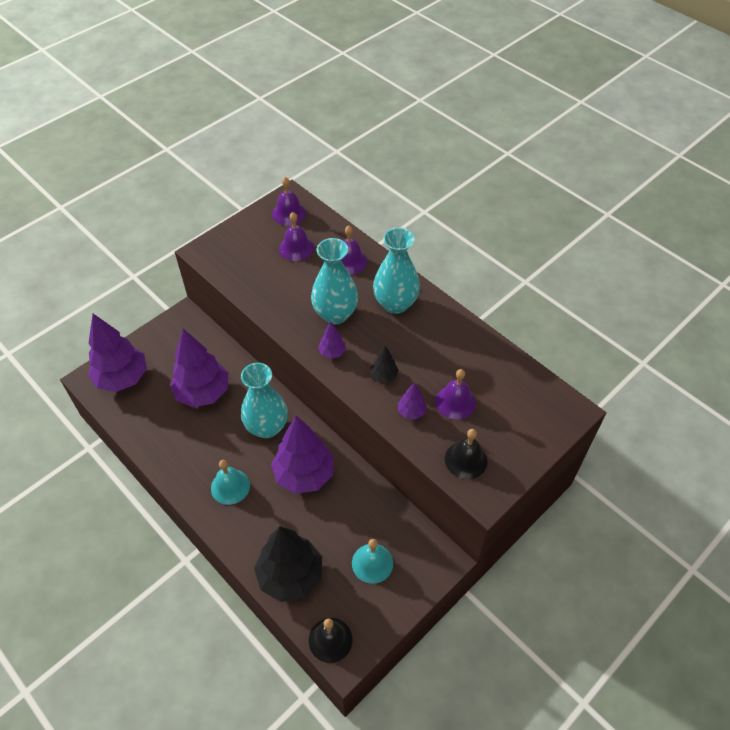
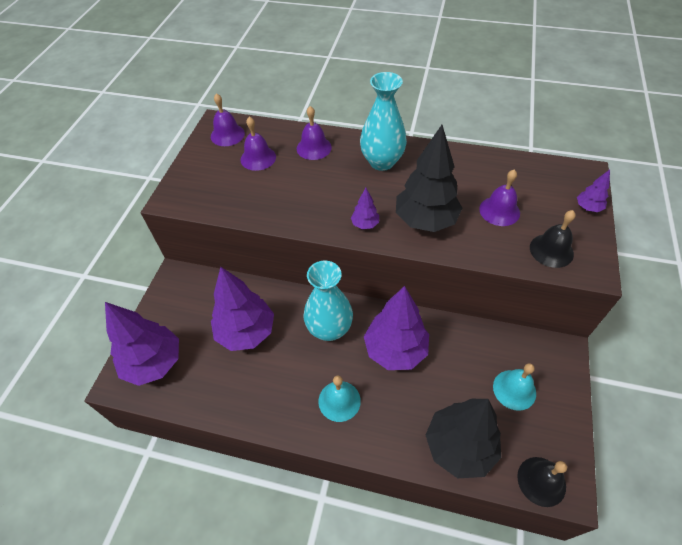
camera: 30 degrees left, 0 degrees up
(335, 314) = (339, 193): turquoise vase -> none
(384, 376) = (425, 221): black tree -> black tree, size x2.25
(411, 412) = (474, 237): purple tree -> purple tree (588, 208)

